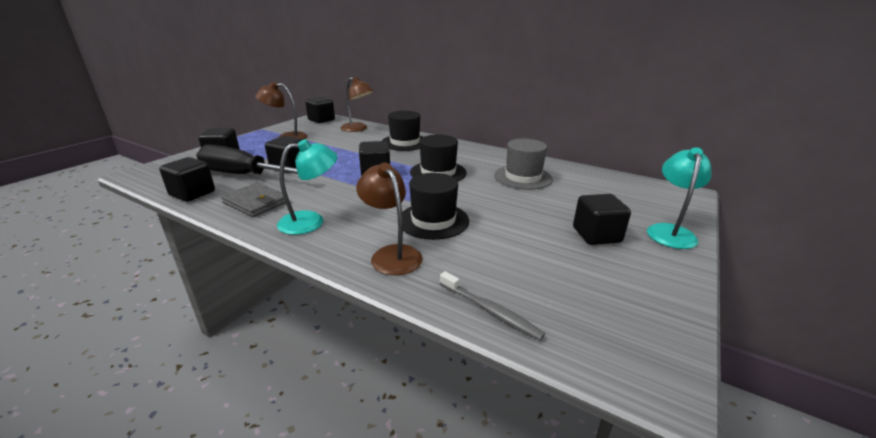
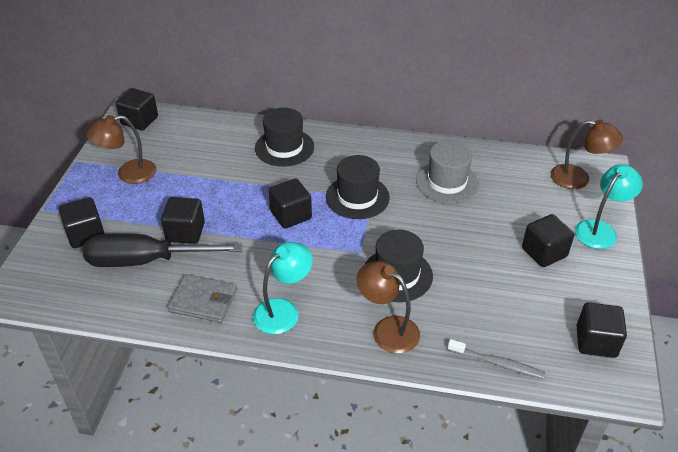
camera: 20 degrees left, 15 degrees up
(192, 193) = (119, 307): black cube -> black cube (596, 342)
(358, 129) = (205, 131): brown lamp -> brown lamp (578, 178)
(670, 231) = (600, 229): turquoise lamp -> turquoise lamp turned 45 degrees clockwise

